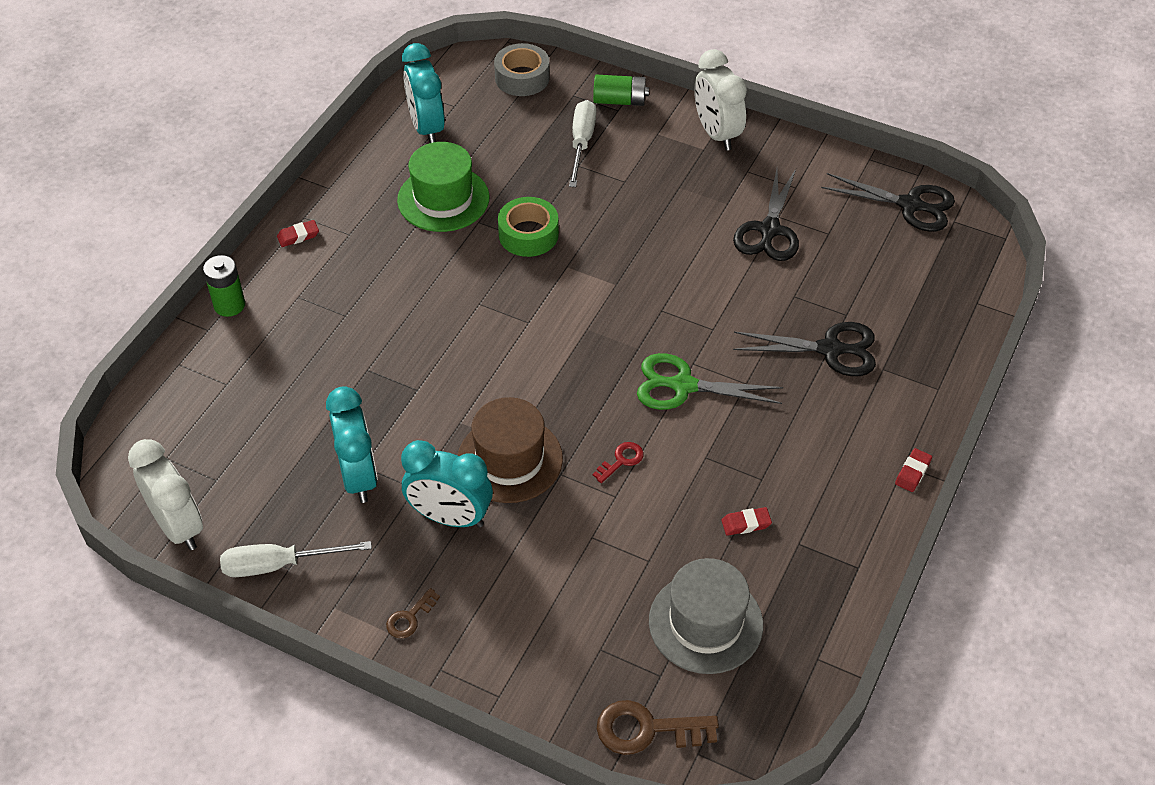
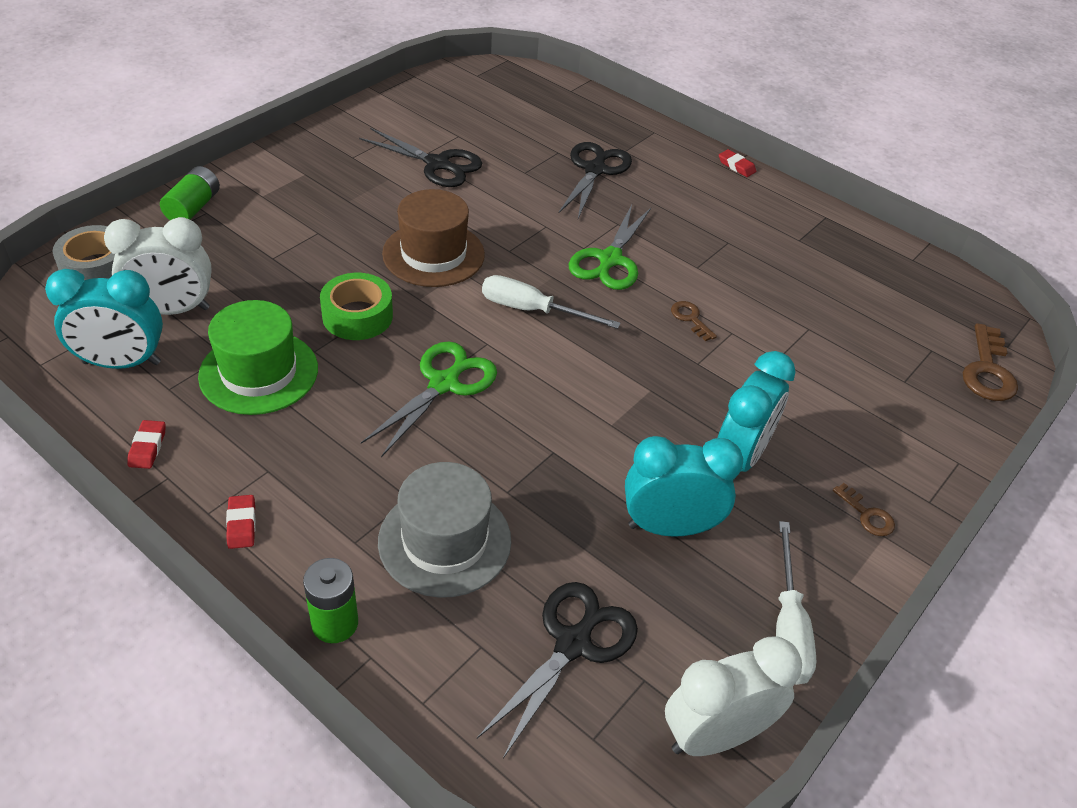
camera: 80 degrees left, 5 degrees down
(469, 306) = (444, 384): none -> green scissors
(509, 459) = (672, 396): brown hat -> brown hat (433, 254)
(581, 143) = (240, 248): white screwdriver -> white screwdriver (532, 310)
(621, 460) = (690, 319): red key -> brown key
(705, 623) = (878, 310): grey hat -> grey hat (444, 541)
(716, 134) = (289, 161): white clock -> white clock (172, 310)
(746, 523) = (775, 262): red eraser -> red eraser (147, 447)
(910, 205) = (447, 89): black scissors -> black scissors (573, 644)

